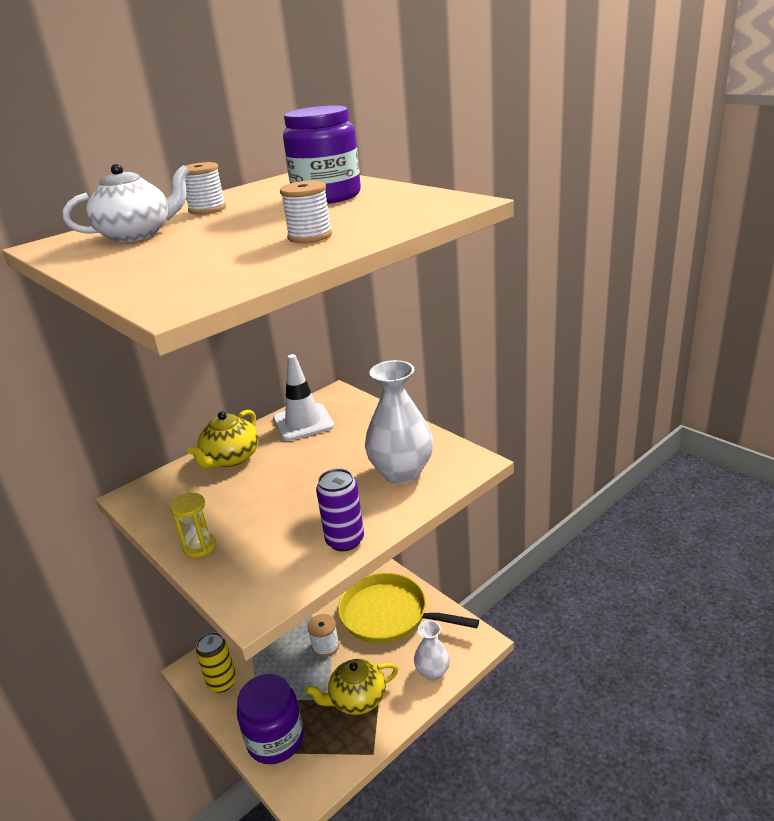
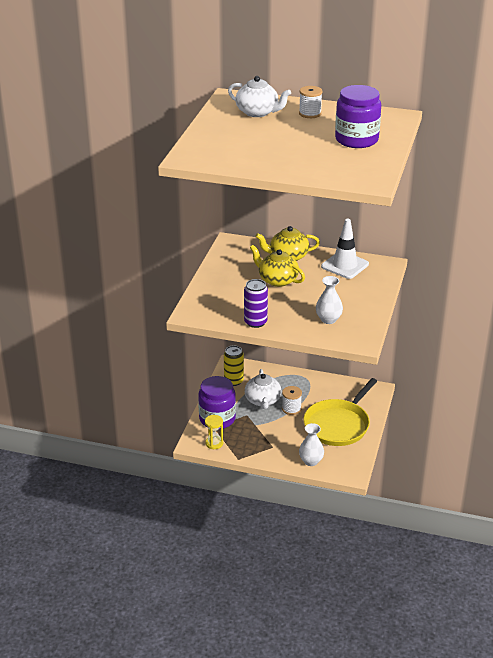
camera: 55 degrees right, 5 degrees up
(199, 546) = (214, 280): yellow hourglass -> yellow hourglass (214, 443)
(286, 668) = (263, 400): none -> white teapot
(310, 236) = (285, 158): white spool -> none
(357, 699) = (266, 438): yellow teapot -> yellow teapot (277, 280)
(389, 614) = (338, 425): yellow pan -> yellow pan turned 135 degrees counterclockwise
(401, 472) = (328, 319): white vase -> white vase, size x0.61

